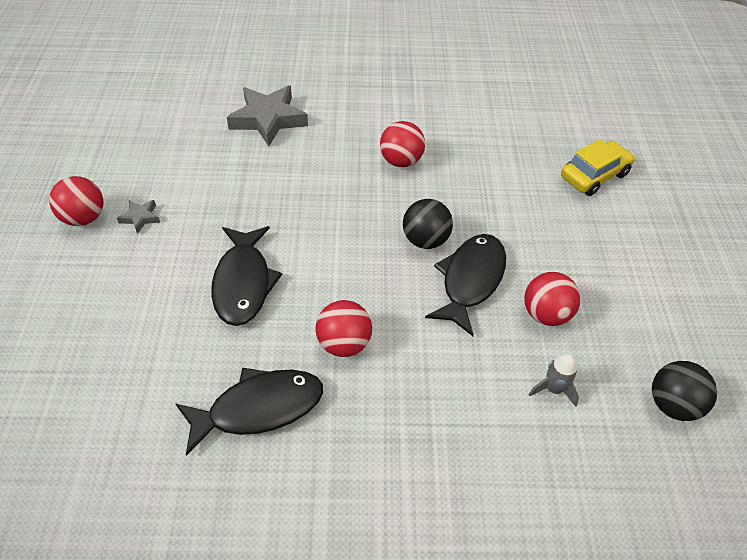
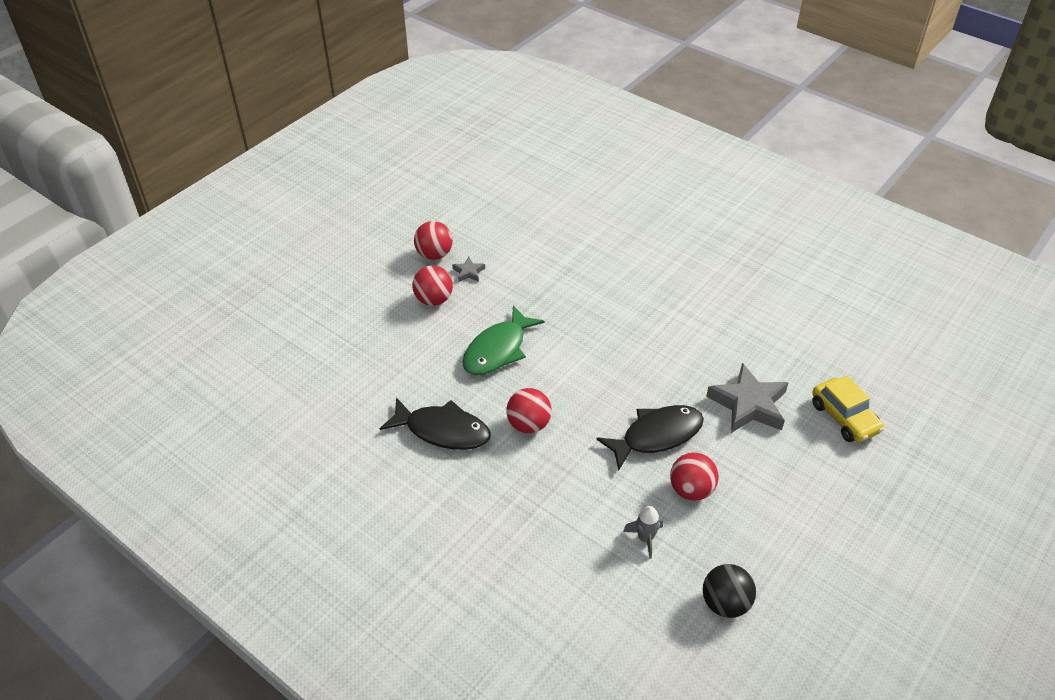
camera: 40 degrees right, 5 degrees down
(243, 283) = (498, 350): black fish -> green fish
(268, 119) = (614, 243): grey star -> grey star (748, 404)
(401, 161) = (688, 324): red ball -> red ball (433, 300)
(425, 240) = (650, 390): black ball -> none
(594, 175) = (844, 417): yellow car -> yellow car turned 60 degrees clockwise

